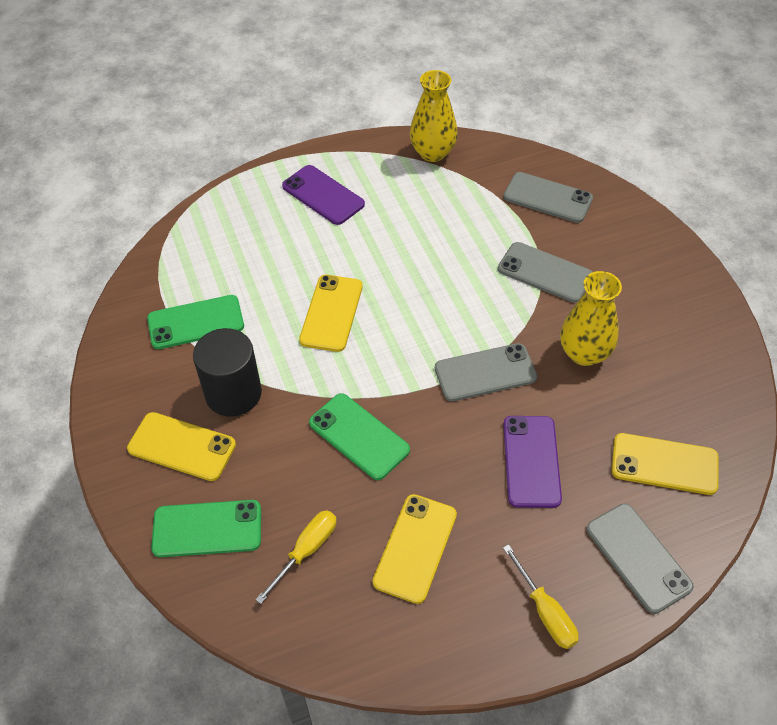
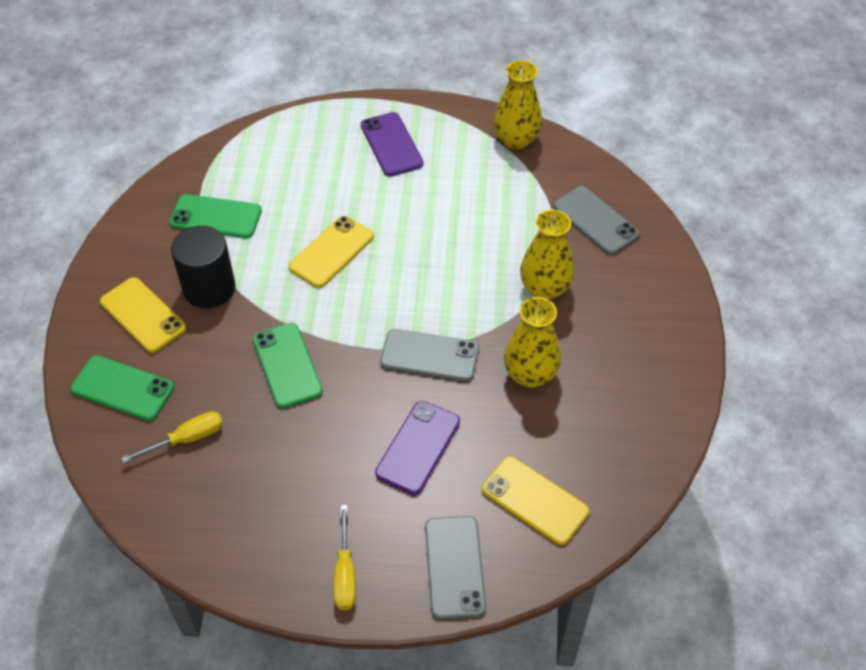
camera: 25 degrees right, 0 degrees up
(415, 548) = (273, 475): yellow phone -> none
(545, 272) = (544, 288): grey phone -> yellow vase

